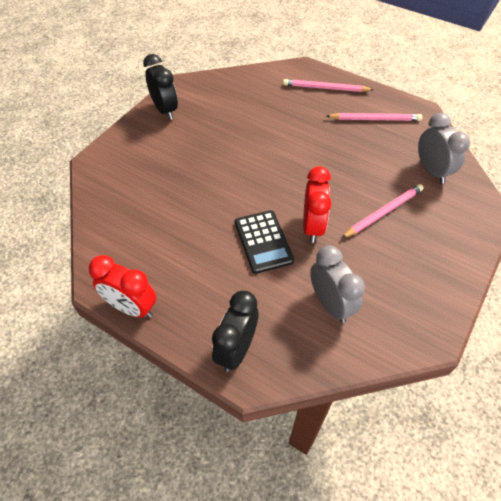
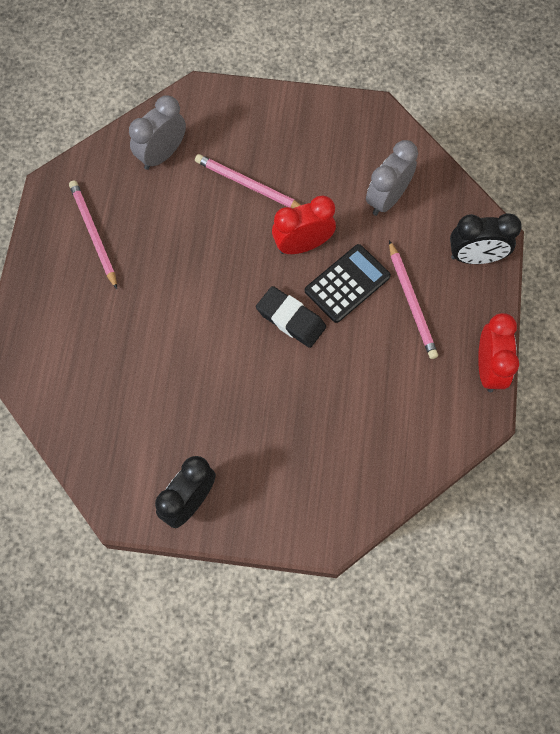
camera: 115 degrees left, 15 degrees up
(253, 197) = (291, 319): none -> black eraser
(325, 88) = (52, 312): pink pencil -> pink pencil (412, 302)

